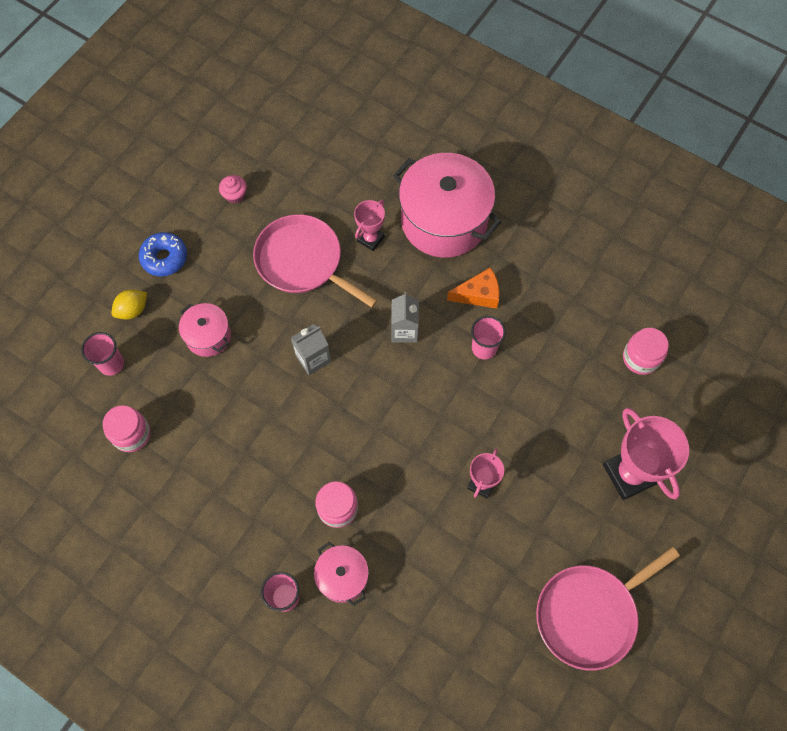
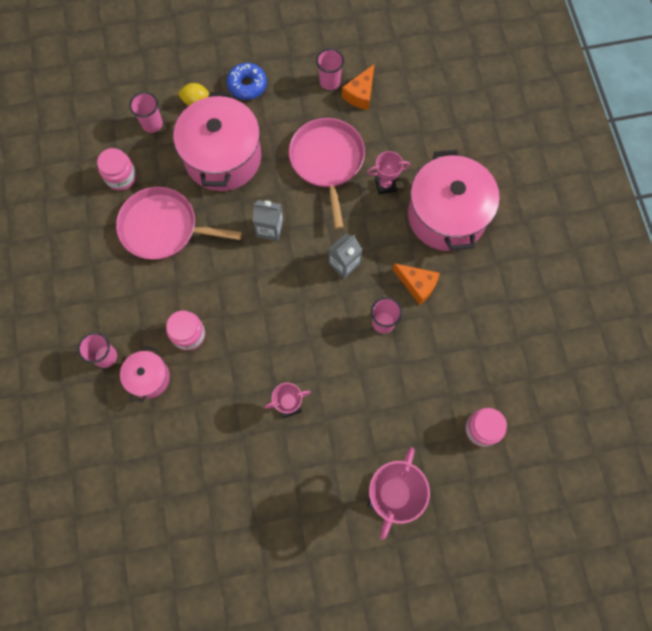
camera: 45 degrees right, 5 degrees up
(208, 336) = (223, 157): pink pot -> pink pot, size x2.00
(235, 195) = (330, 82): pink cupcake -> pink cup
(272, 184) = (360, 94): none -> orange cheese
(590, 614) = (268, 553): pink pan -> pink pan (163, 228)

